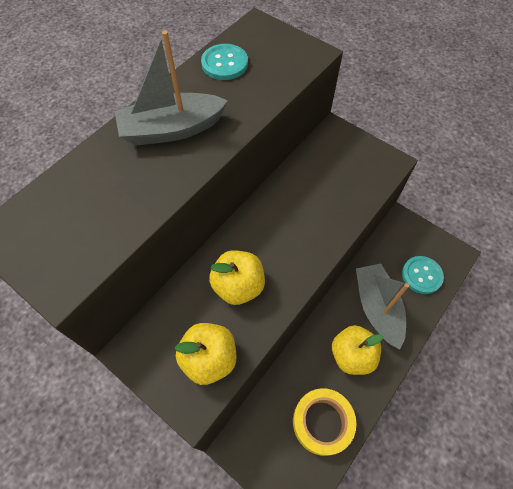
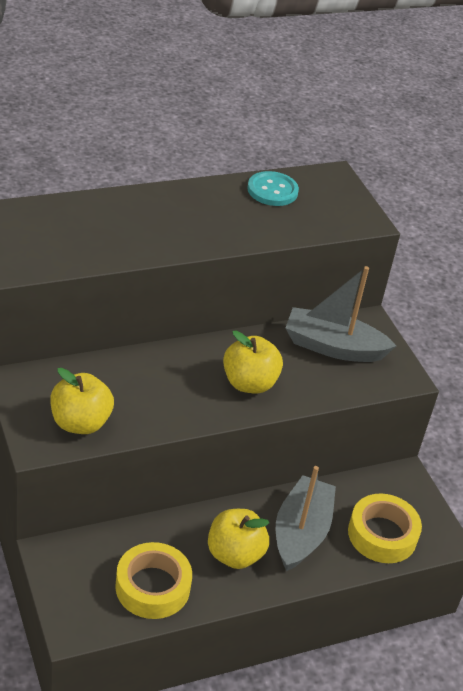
camera: 25 degrees right, 20 degrees down
(172, 129) = (179, 215): grey boat -> grey boat (333, 347)
(238, 286) = (153, 388): yellow apple -> yellow apple (249, 383)
(422, 275) = (382, 534): turquoise button -> yellow tape

